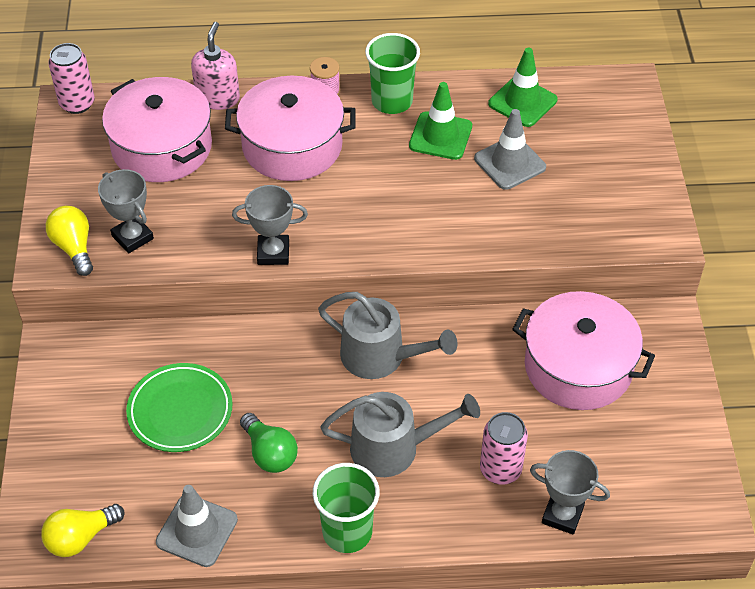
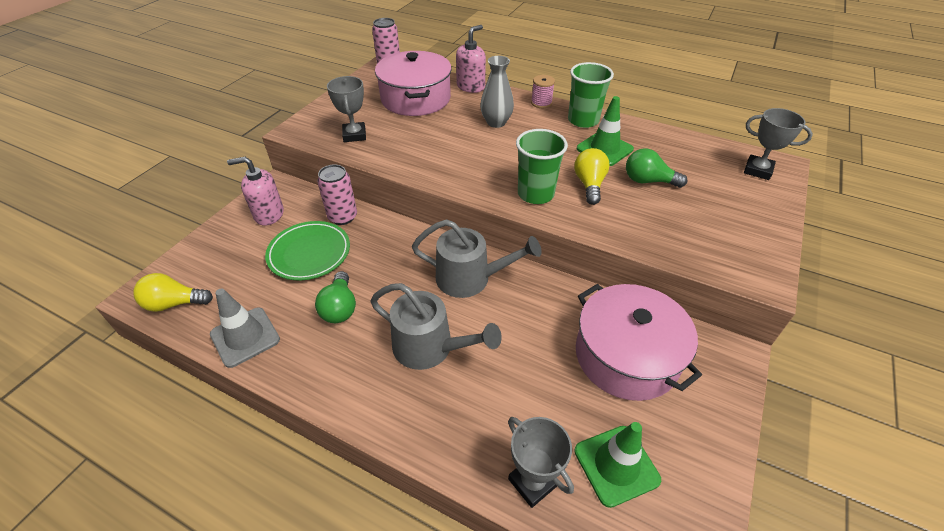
camera: 30 degrees right, 5 degrees down
(74, 248) = (316, 128): yellow light bulb -> yellow light bulb (589, 185)
(83, 386) = (269, 214): none -> pink soap dispenser
(273, 253) = (432, 174): grey trophy -> grey trophy (758, 170)
(292, 146) = (496, 122): pink pot -> grey vase
(347, 532) = (343, 395): green cup -> green cup (535, 194)
(381, 357) = (470, 278): grey watering can -> grey watering can turned 45 degrees counterclockwise
(500, 470) = (503, 409): pink can -> pink can (342, 217)
(509, 163) = (648, 181): grey traffic cone -> green light bulb
(522, 102) = (682, 149): green traffic cone -> green traffic cone (616, 465)

